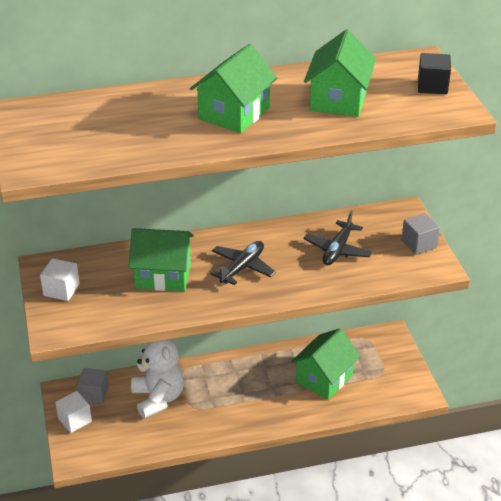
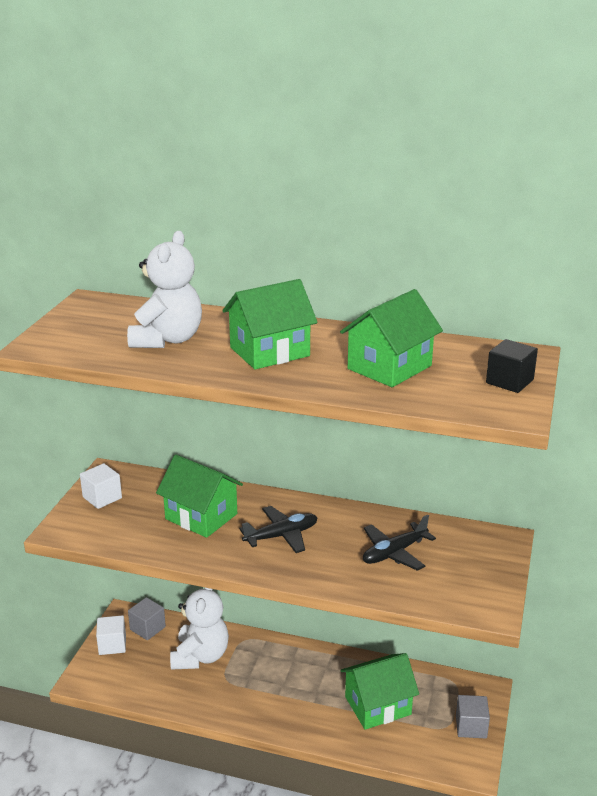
camera: 30 degrees right, 10 degrees down
(138, 127) = (167, 340): none -> white teddy bear
(419, 244) = (491, 578): grey cube -> grey cube (471, 726)

